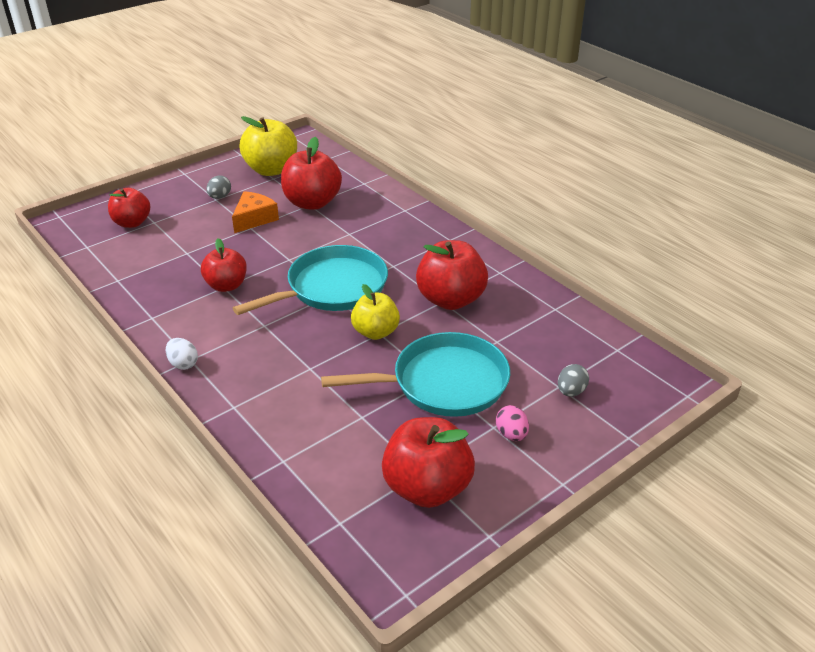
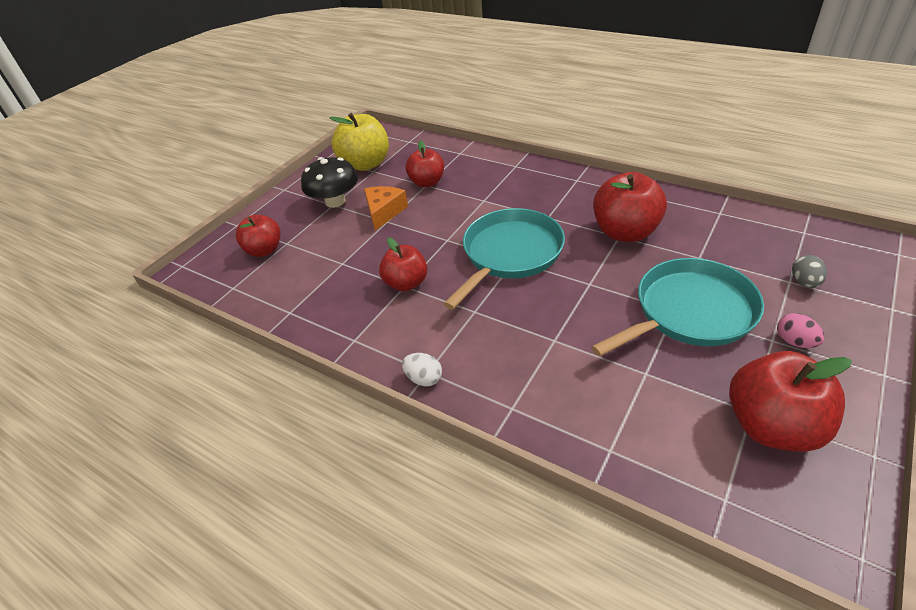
camera: 15 degrees left, 5 degrees up
(220, 197) = (335, 201): grey egg -> black mushroom
(312, 203) = (427, 182): red apple -> red apple, size x0.65
(375, 332) = (585, 284): yellow apple -> none

